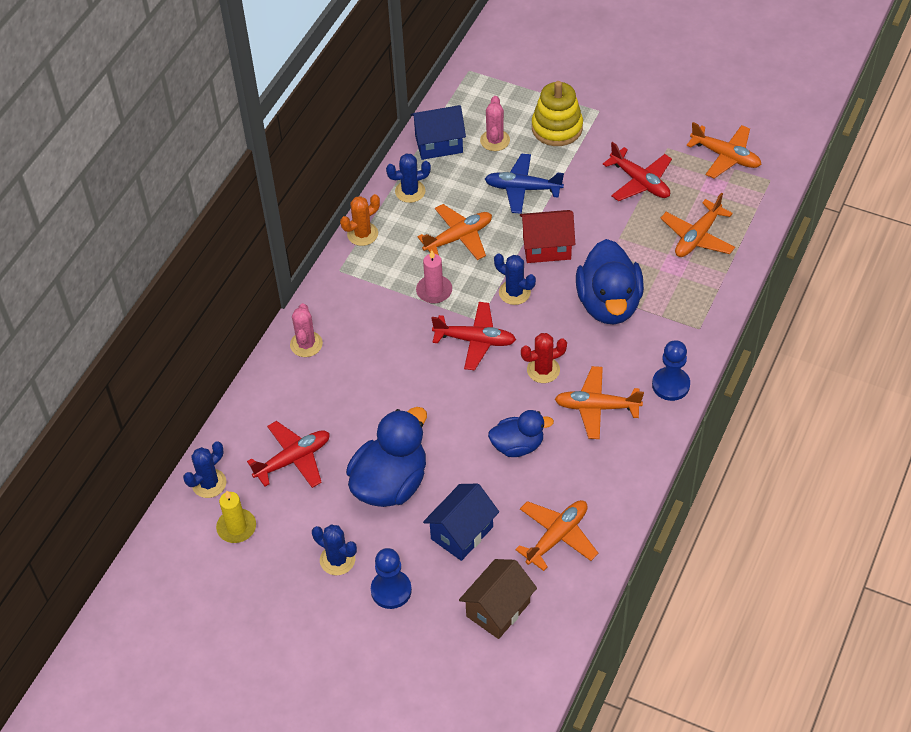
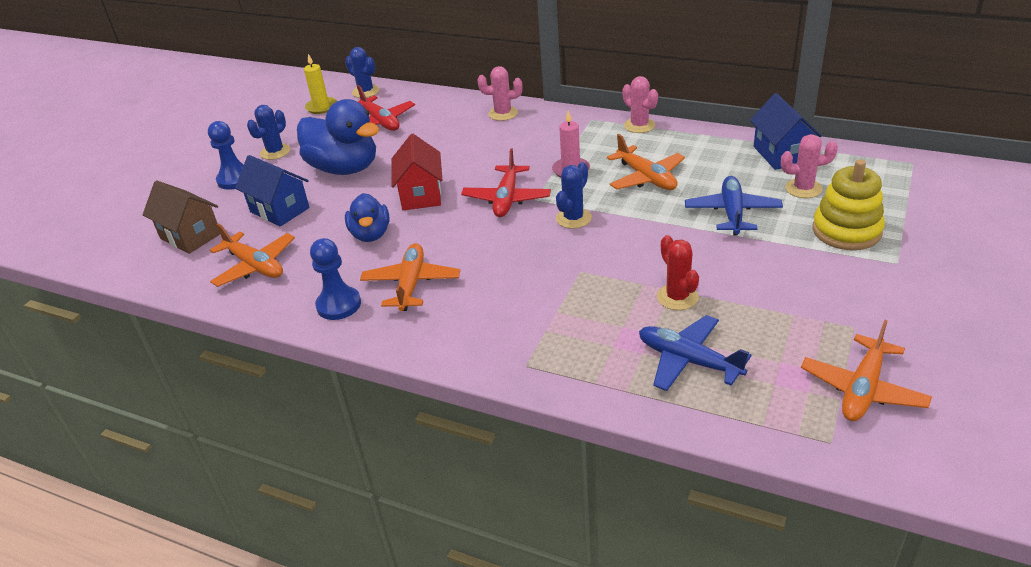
camera: 90 degrees right, 15 degrees down
(362, 234) = (639, 125): orange cactus -> pink cactus
(410, 191) = (704, 144): blue cactus -> none
(543, 370) = (466, 244): red cactus -> red cactus (677, 297)
(546, 248) = (643, 235): red house -> red house (421, 195)
(609, 304) = (562, 286): blue duck -> none
(640, 182) = (776, 304): red plane -> none
(670, 385) = (436, 341): blue pawn -> blue pawn (339, 305)
(697, 237) = (688, 361): orange plane -> blue plane

